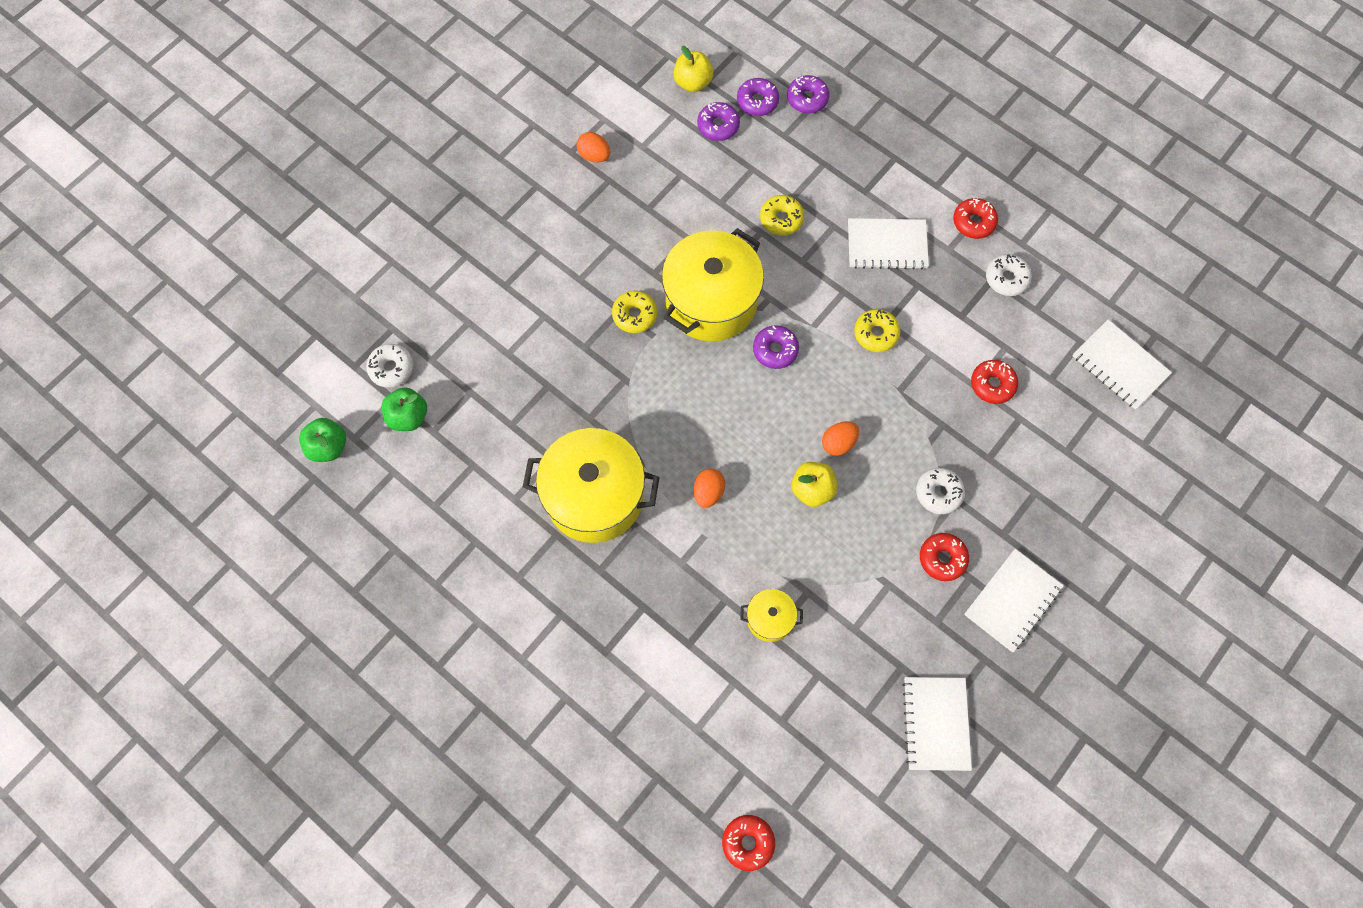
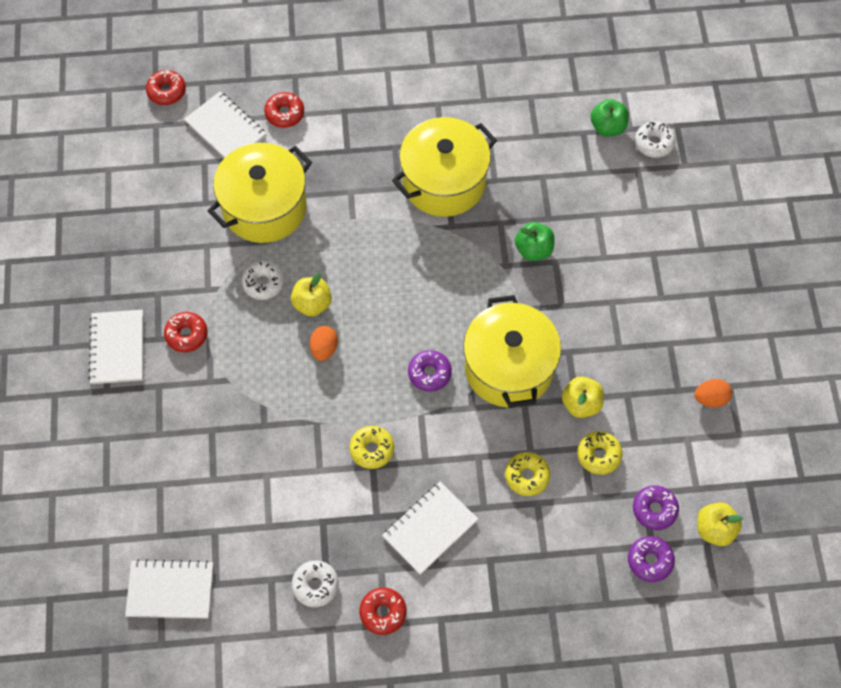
camera: 135 degrees right, 5 degrees down
(328, 447) = (630, 73): green apple -> green apple (533, 250)
(634, 315) = (548, 311): yellow donut -> yellow donut (598, 455)
(688, 231) = (581, 404): none -> yellow apple
(708, 492) = (377, 244): orange egg -> none
(770, 619) = (264, 207): yellow pot -> yellow pot, size x2.18
(807, 99) = (616, 602): purple donut -> none
(936, 723) = (108, 236): white notebook -> white notebook (225, 129)
(938, 493) = (226, 375): white donut -> white donut (263, 283)
(992, 384) = (254, 487): red donut -> red donut (285, 113)

